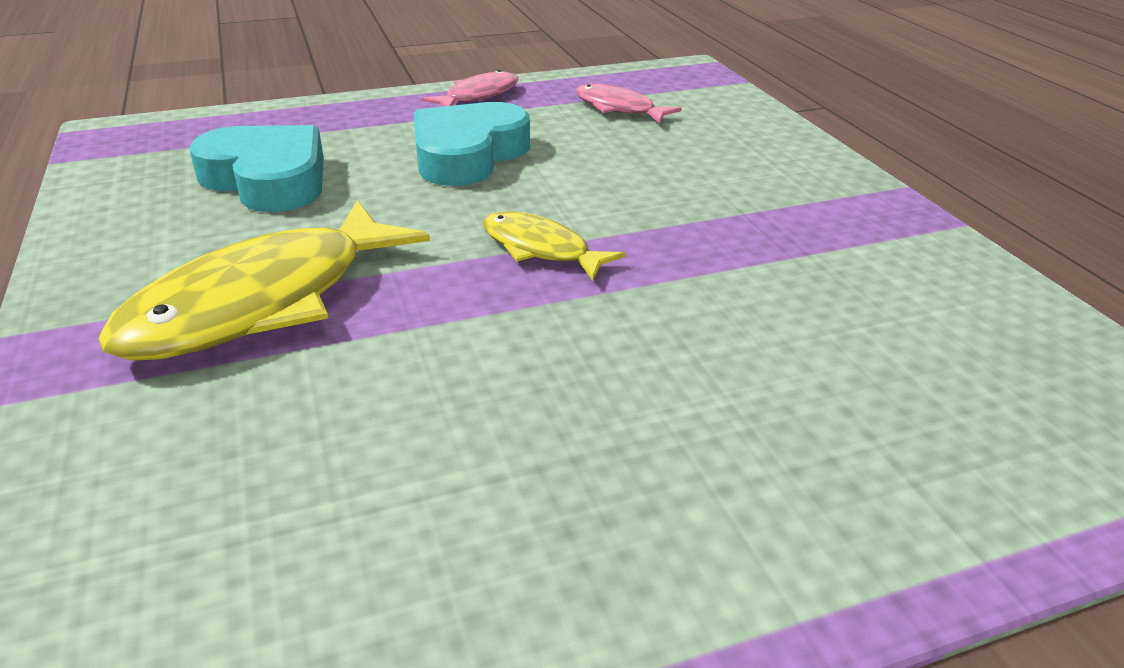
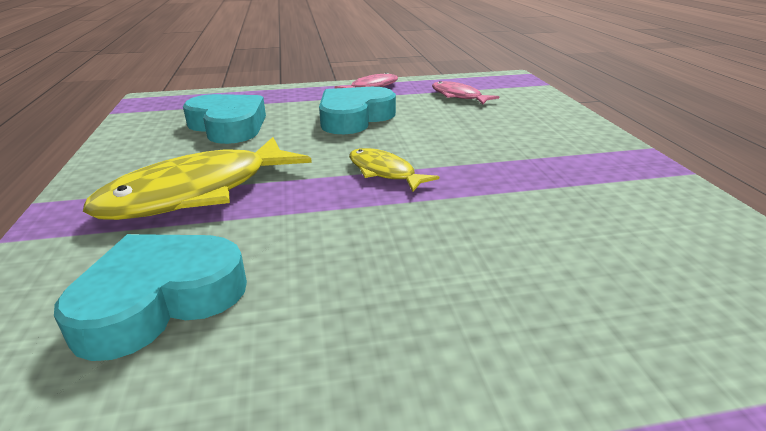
camera: 10 degrees right, 5 degrees down
(274, 479) = (159, 300): none -> turquoise heart

